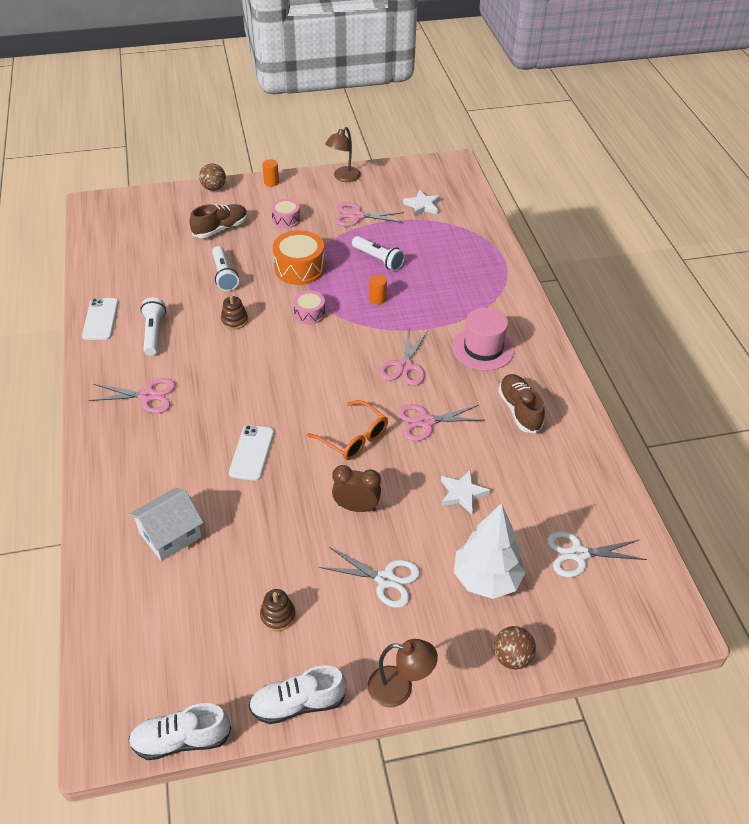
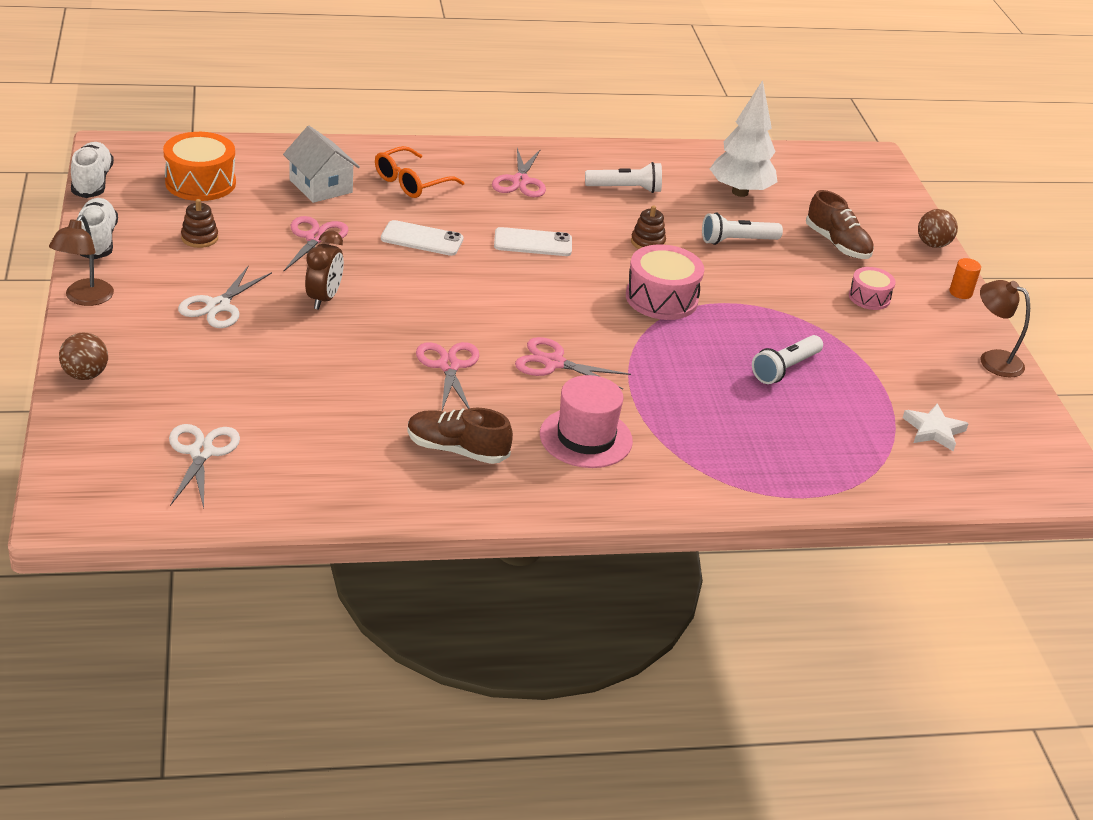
camera: 90 degrees right, 10 degrees down
(101, 319) = (650, 158): white phone -> white phone (533, 243)
(299, 268) = (758, 299): orange drum -> orange drum (200, 182)
(309, 314) = (661, 298): pink drum -> pink drum, size x1.71
(353, 438) = (431, 308): orange glasses -> orange glasses (412, 182)
(357, 216) = (891, 361): pink scissors -> pink scissors (315, 238)
(377, 299) = (694, 357): orange cylinder -> none
(462, 493) = (323, 377): white star -> none
(486, 579) = (192, 375): white tree -> white tree (740, 192)
(519, 410) = (457, 450): brown shoe -> brown shoe turned 150 degrees counterclockwise

